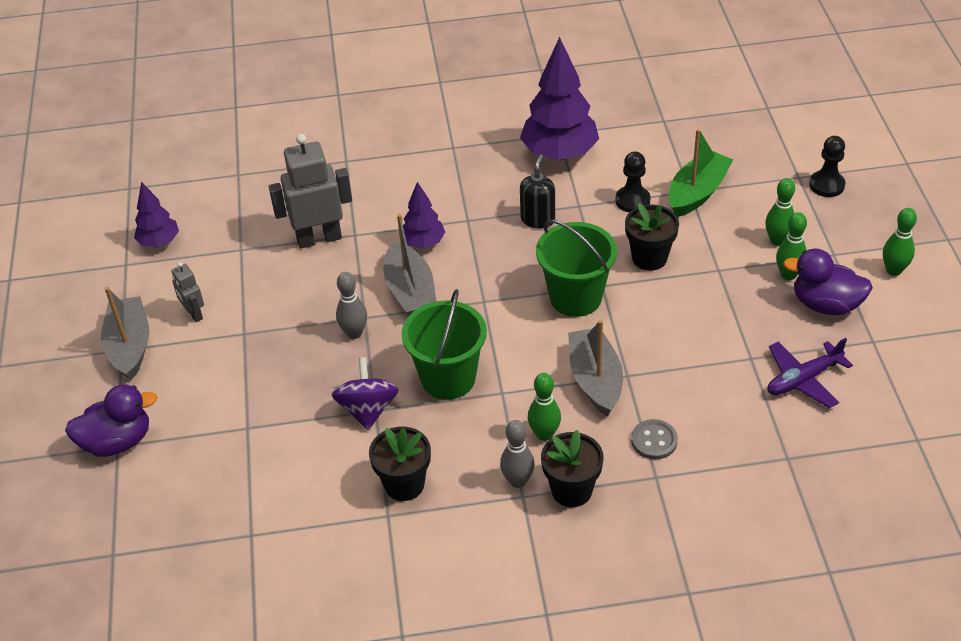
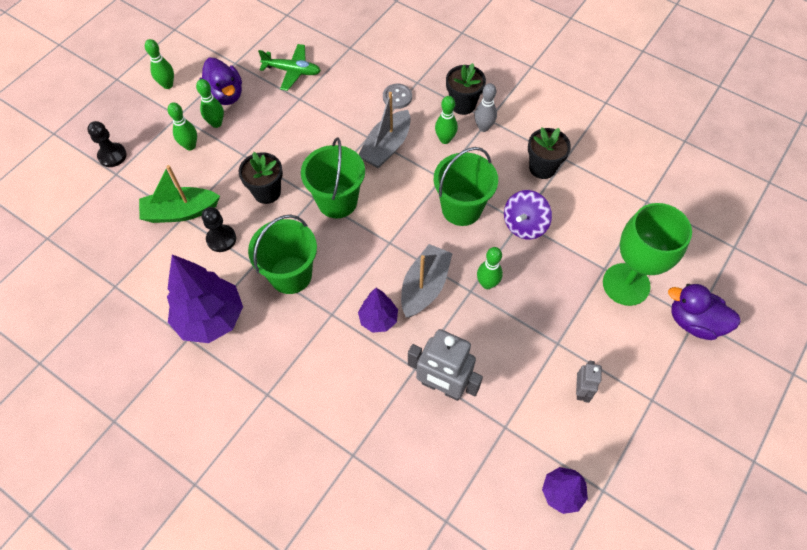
camera: 140 degrees left, 15 degrees up
(130, 346) = (644, 398): grey boat -> none
(213, 428) = (626, 284): none -> green goblet
(354, 333) = (487, 284): grey bowling pin -> green bowling pin
(538, 219) = (290, 275): black soap dispenser -> green bucket
(803, 379) = (292, 71): purple plane -> green plane

